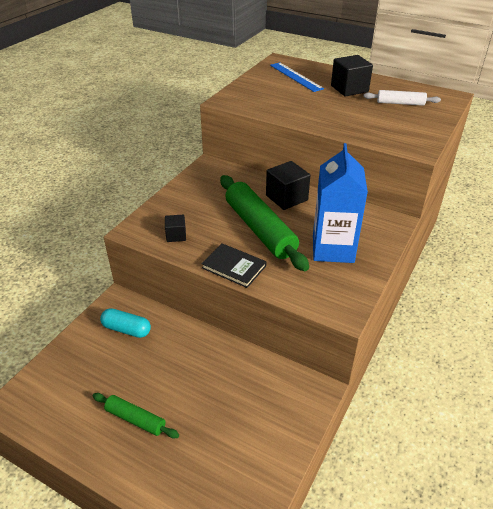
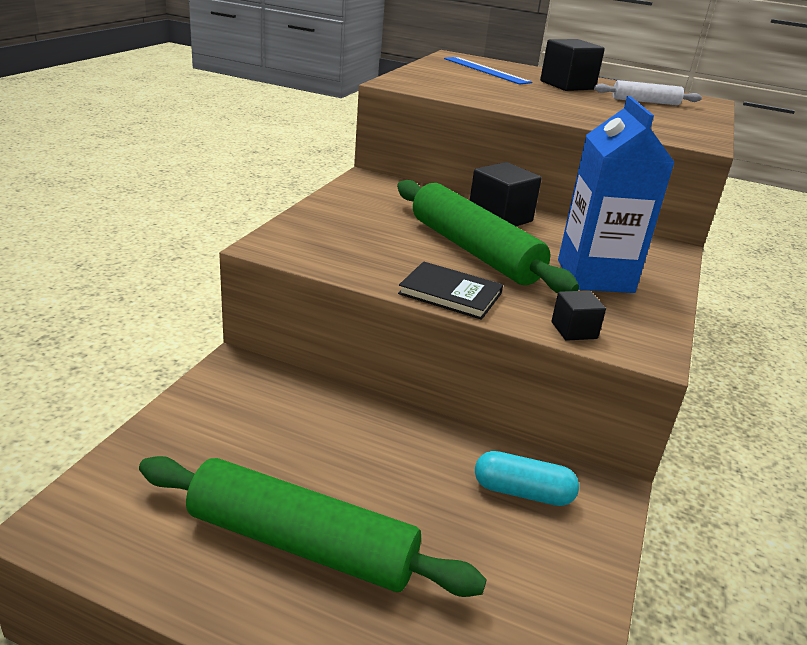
camera: 10 degrees left, 10 degrees down
(126, 329) = (258, 406): turquoise capsule -> turquoise capsule (522, 492)
(135, 419) = (301, 543): green rolling pin -> green rolling pin, size x1.95
(176, 235) = (342, 254): black cube -> black cube (574, 330)

